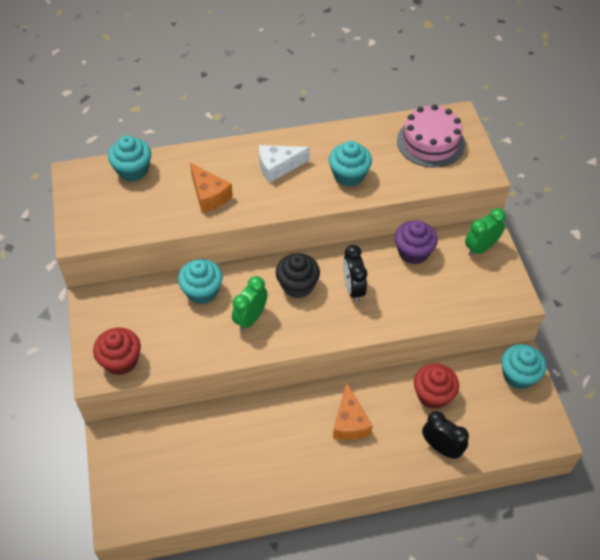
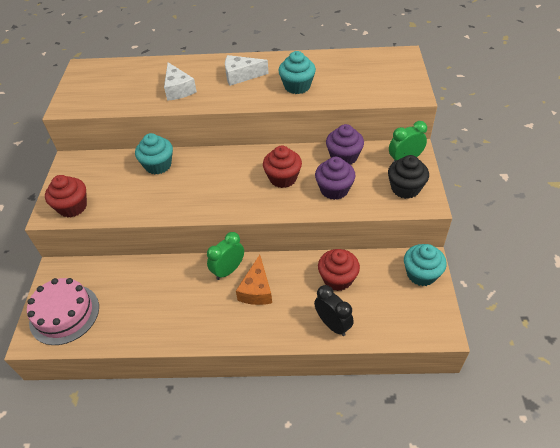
camera: 15 degrees right, 5 degrees down
(133, 170) = (127, 68): turquoise cupcake -> none
(209, 195) = (178, 89): orange cheese -> white cheese
(250, 319) = (189, 190): green clock -> green clock (228, 270)
(297, 285) = (237, 170): black cupcake -> black cupcake (405, 188)
(353, 289) = (283, 178): black clock -> red cupcake
(414, 296) = (334, 189): none -> purple cupcake
(430, 142) = (374, 70): pink cake -> pink cake (64, 314)

